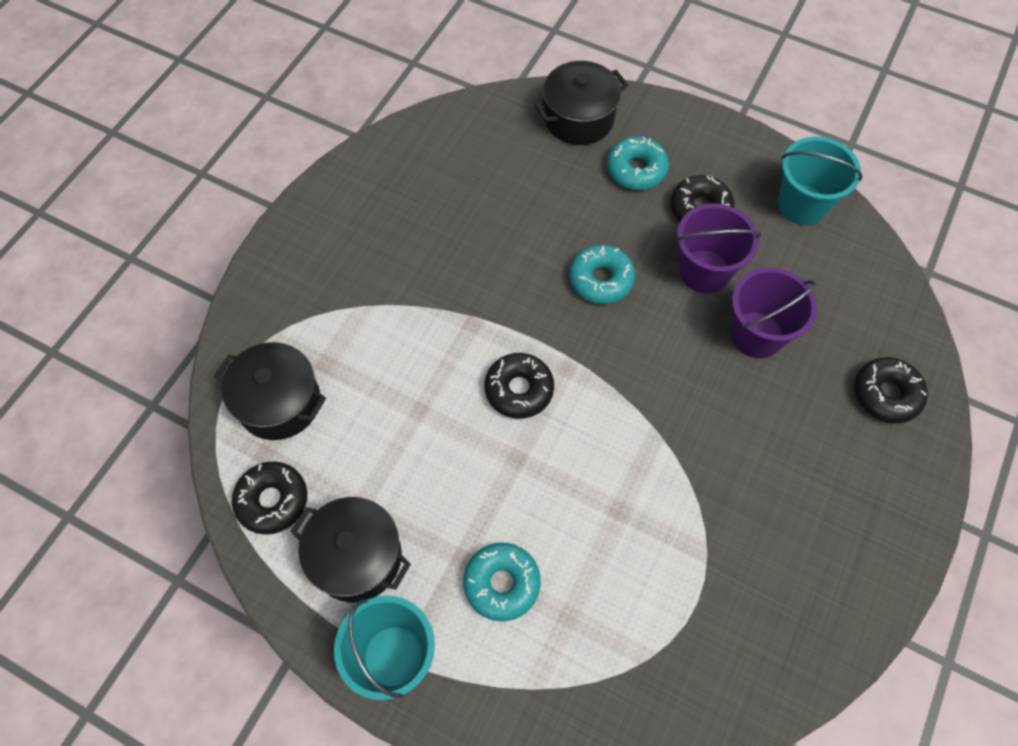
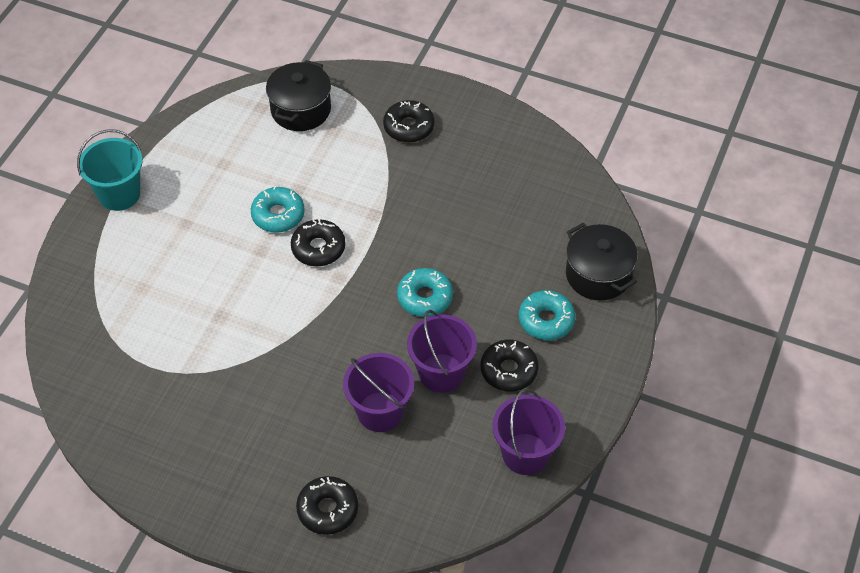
camera: 85 degrees right, 10 degrees down
(272, 500) = (227, 117): black donut -> black donut (409, 127)
(357, 557) = (186, 167): black pot -> none
(502, 583) = (166, 248): turquoise donut -> turquoise donut (278, 215)
(802, 205) = (525, 454): turquoise bucket -> purple bucket

